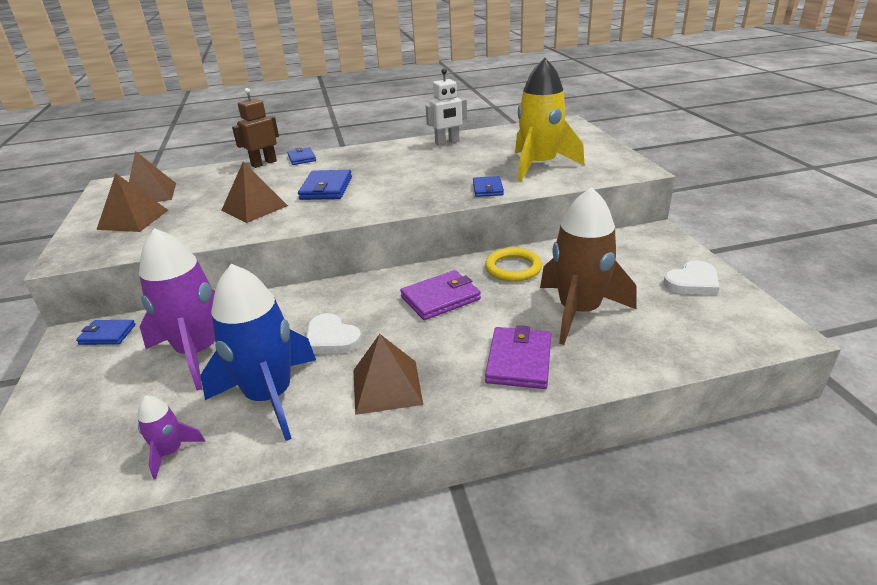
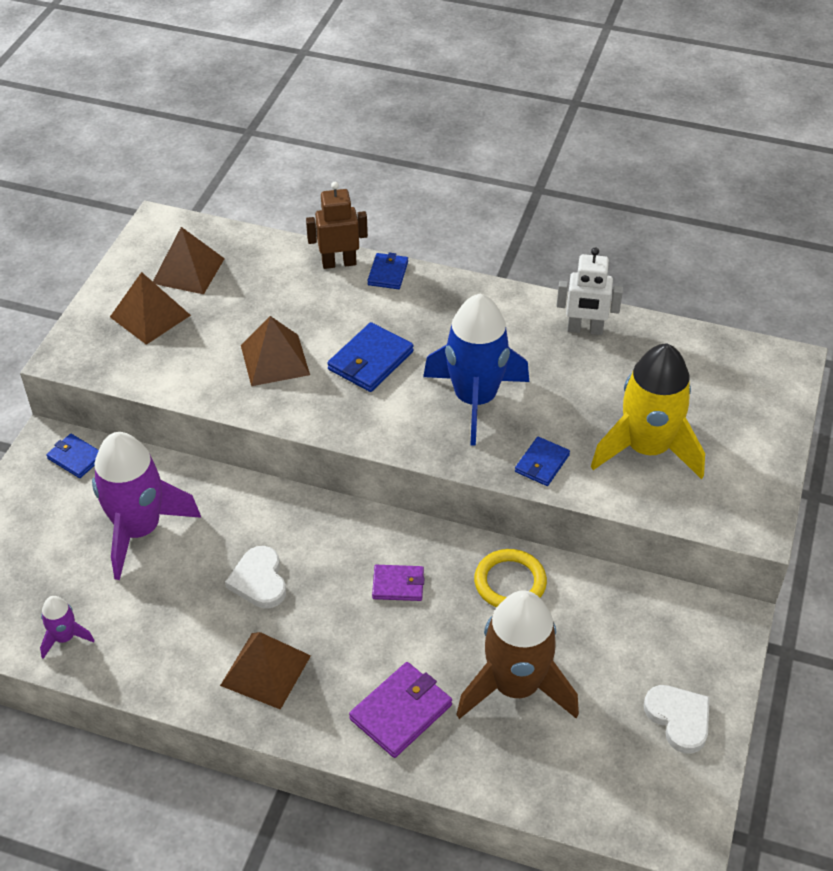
camera: 30 degrees right, 15 degrees up
(270, 397) = (166, 623): blue rocket -> blue rocket (475, 400)
(440, 298) = (398, 585): purple wallet -> purple wallet, size x0.63
(692, 282) = (679, 719): white heart -> white heart turned 120 degrees counterclockwise

